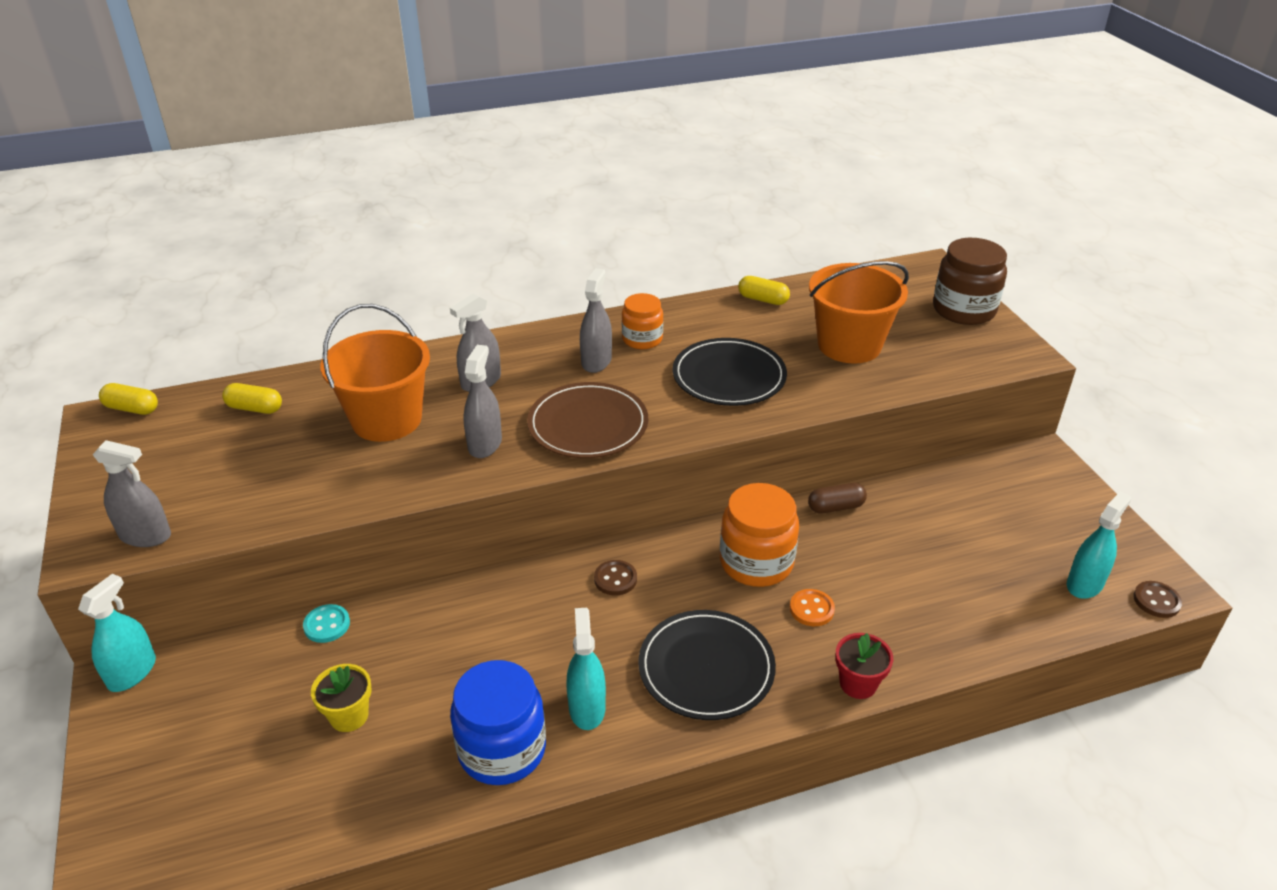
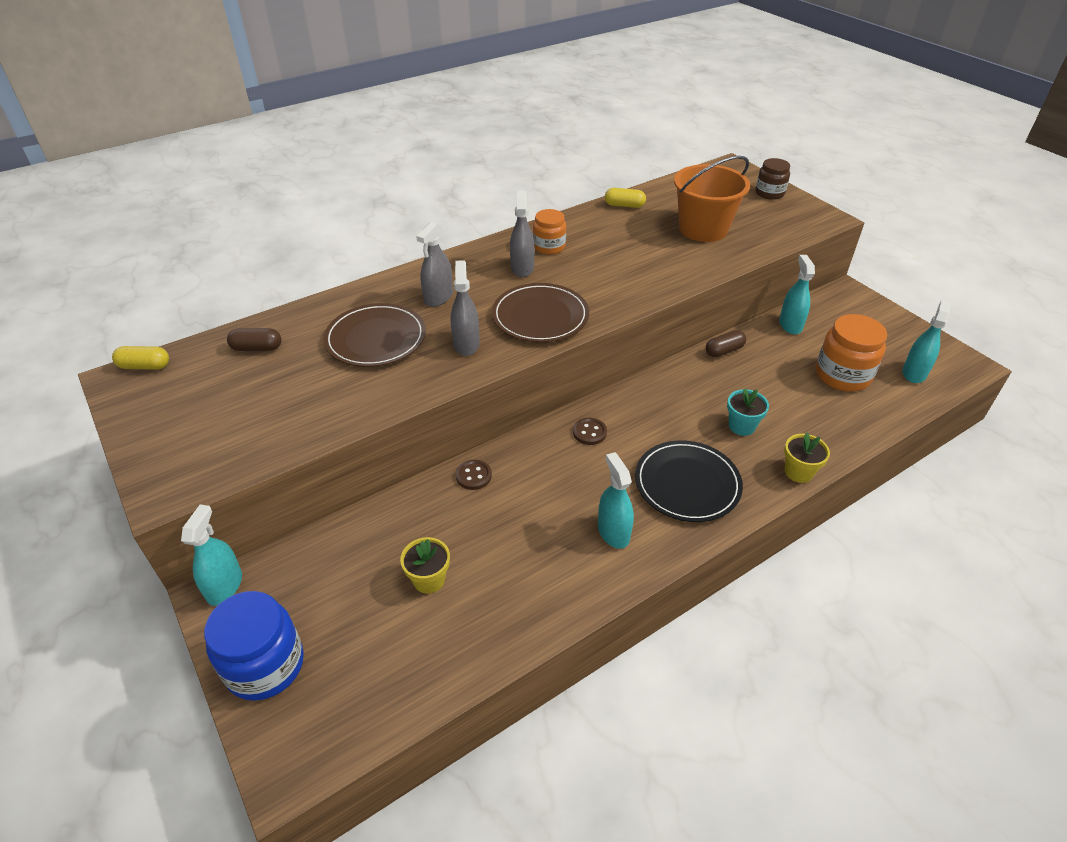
camera: 15 degrees left, 5 degrees up
(145, 535) = (210, 468): grey spray bottle -> none
(255, 408) = (257, 348): yellow capsule -> brown capsule
(327, 625) = (377, 513): turquoise button -> none
(387, 419) = (376, 339): orange bucket -> brown plate
(502, 749) = (563, 578): blue jar -> blue jar (265, 665)
(729, 376) = (628, 264): black plate -> none
(756, 562) = (687, 400): orange jar -> orange jar (842, 375)
(811, 609) = (741, 426): orange button -> turquoise flower pot
(858, 683) = (798, 472): red flower pot -> yellow flower pot
(941, 488) = (790, 325): none -> turquoise spray bottle
(963, 310) = (769, 193): brown jar -> brown jar, size x0.62
(1156, 601) = (964, 375): brown button -> brown button (473, 476)

